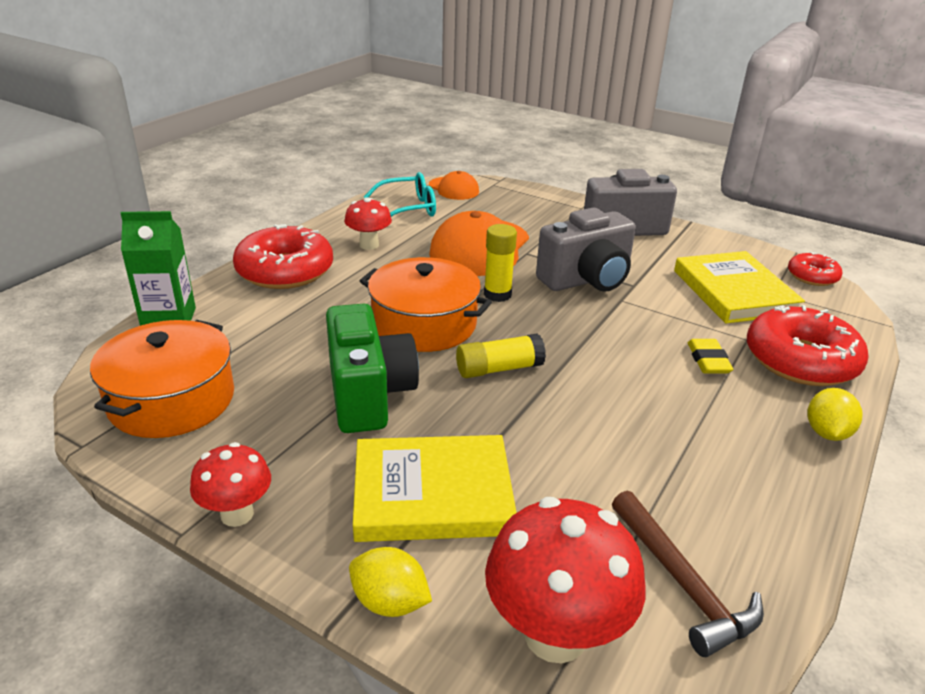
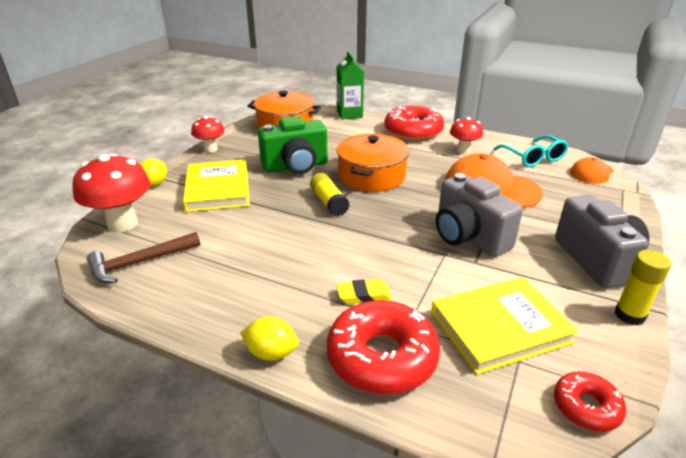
camera: 85 degrees right, 0 degrees up
(497, 294) = (422, 198): yellow glue stick -> yellow glue stick (629, 315)

